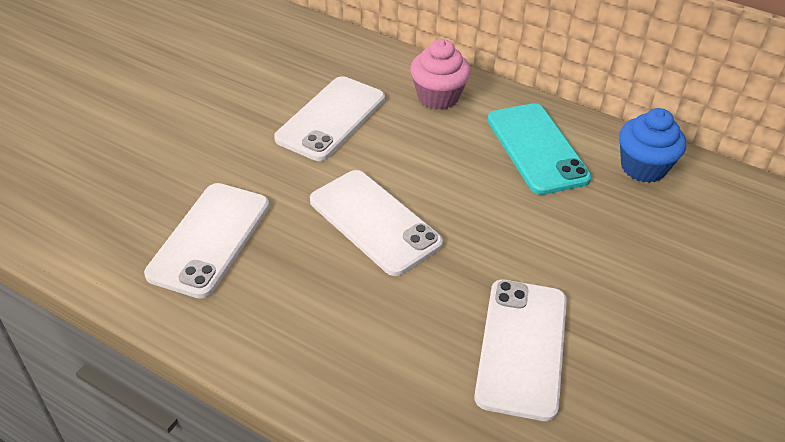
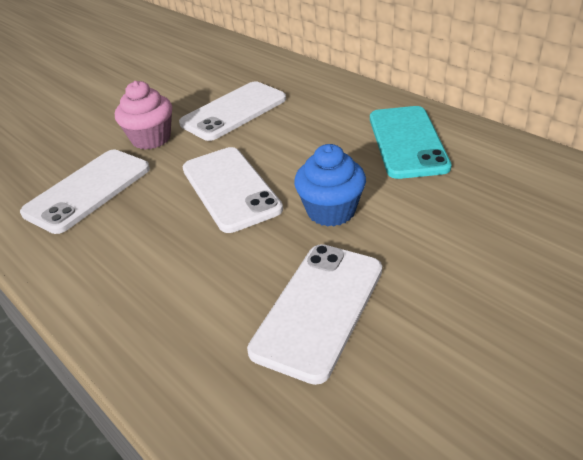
camera: 20 degrees right, 5 degrees down
(438, 97) = (333, 100): pink cupcake -> pink cupcake (151, 139)
(643, 167) = (510, 163): blue cupcake -> blue cupcake (331, 211)

